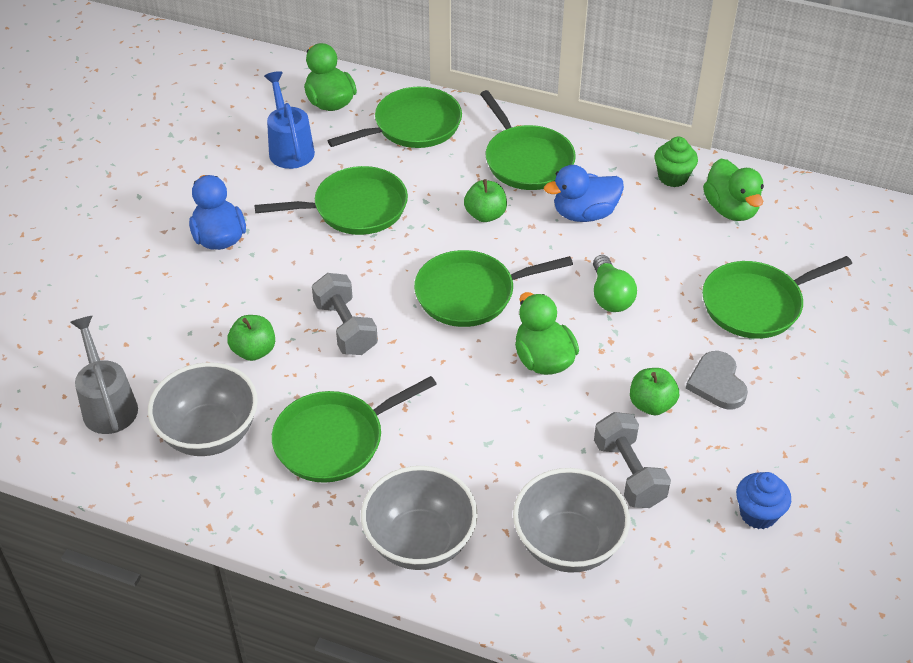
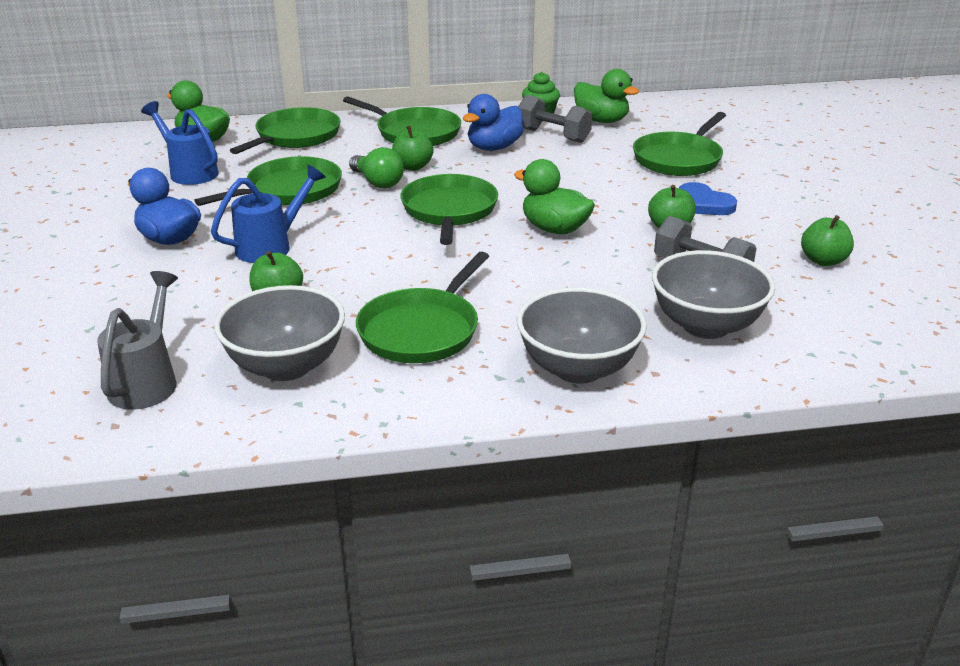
camera: 30 degrees left, 15 degrees down
(108, 404) = (147, 381): grey watering can -> grey watering can turned 60 degrees clockwise
(290, 281) = (271, 246): none -> blue watering can
(345, 328) = (356, 259): grey dumbbell -> grey dumbbell (553, 135)
(470, 294) = (449, 211): green pan -> green pan turned 135 degrees clockwise
(610, 296) = (566, 182): green light bulb -> green light bulb (377, 182)
(717, 383) = (703, 204): grey heart -> blue heart
(758, 514) = (823, 260): blue cupcake -> green apple

